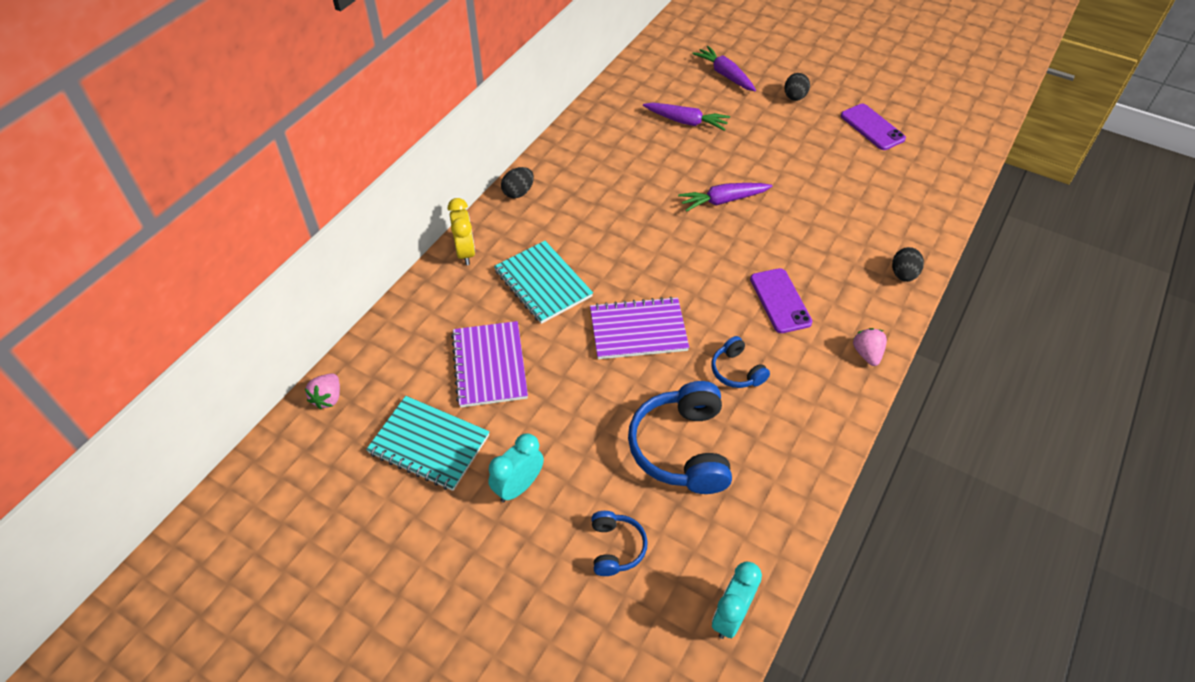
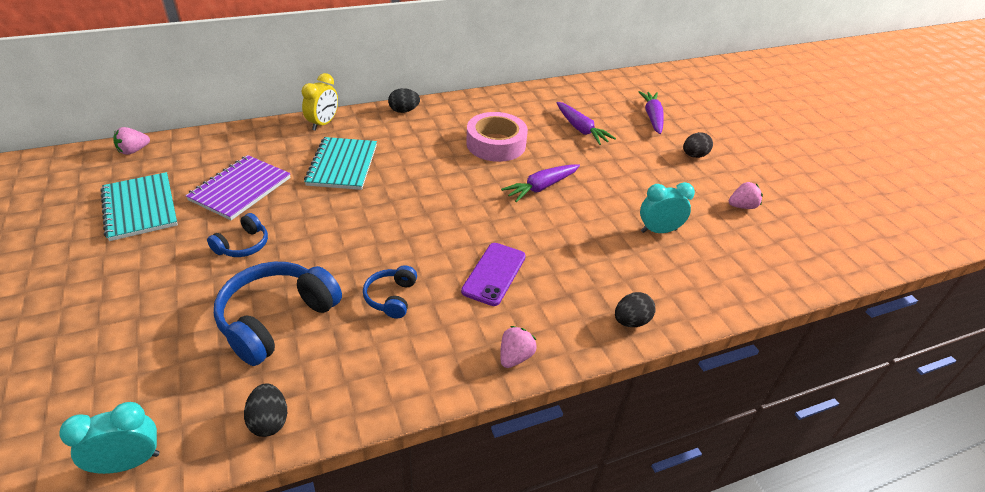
camera: 35 degrees right, 10 degrees down
(518, 486) = (145, 266): turquoise clock -> turquoise clock (658, 231)
(616, 548) = (137, 349): blue headphones -> blue headphones (243, 245)
(638, 330) = (361, 227): purple notebook -> none
(639, 179) = (496, 144): none -> pink tape
(723, 201) = (541, 187): purple carrot -> purple carrot turned 60 degrees counterclockwise
(778, 517) = (269, 421): none -> black egg
(872, 127) = (742, 206): purple phone -> pink strawberry

